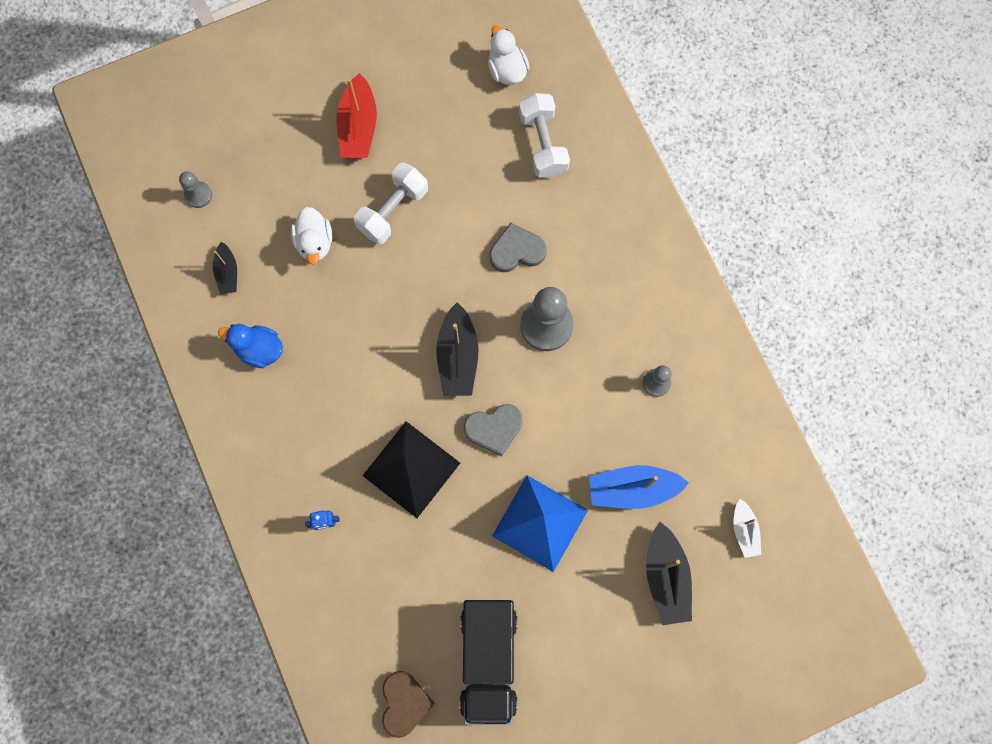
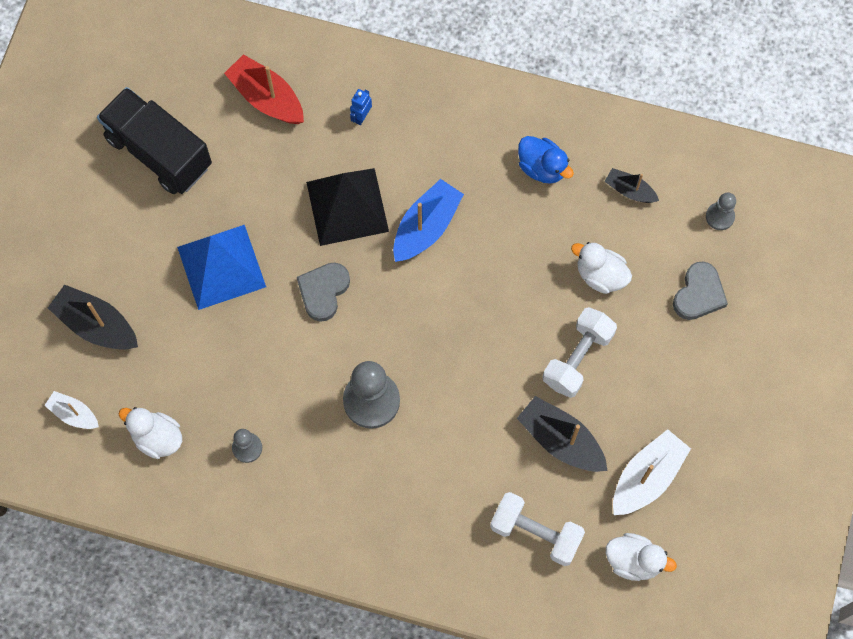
camera: 130 degrees right, 5 degrees down
(259, 350) = (542, 168): blue duck -> blue duck turned 75 degrees clockwise
(358, 127) = (680, 389): red boat -> red boat (267, 98)
(393, 210) = (577, 358): white dumbbell -> white dumbbell turned 45 degrees clockwise
(404, 703) = (183, 73): brown heart -> none
(441, 103) = (647, 477): none -> white boat
(458, 357) = (406, 310): black boat -> black boat (561, 440)
(516, 251) = (456, 430): grey heart -> grey heart (699, 294)
(632, 489) = (182, 356): blue boat -> blue boat (426, 227)
(706, 453) = (157, 438): none -> white duck

